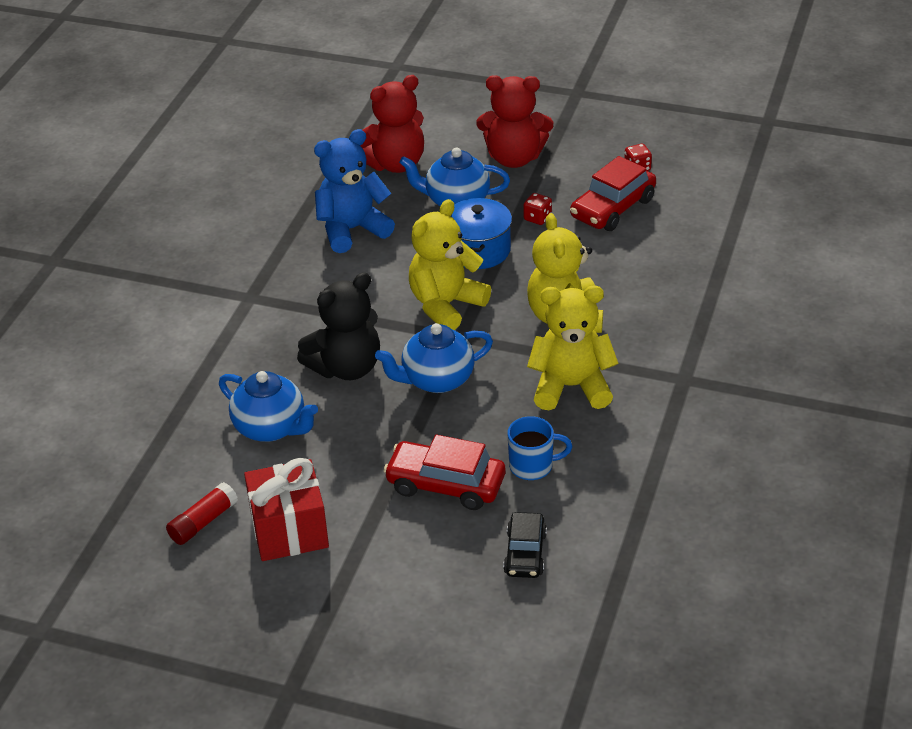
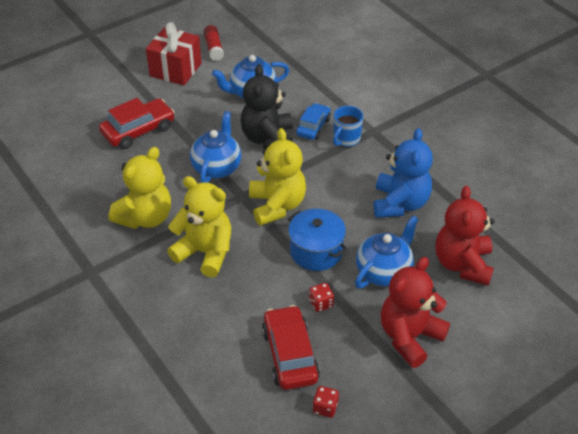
camera: 125 degrees right, 5 degrees up
(287, 344) = (313, 127): none -> blue car
(525, 553) = (62, 133): black car -> none
(532, 466) = (110, 167): blue mug -> blue mug (346, 139)

